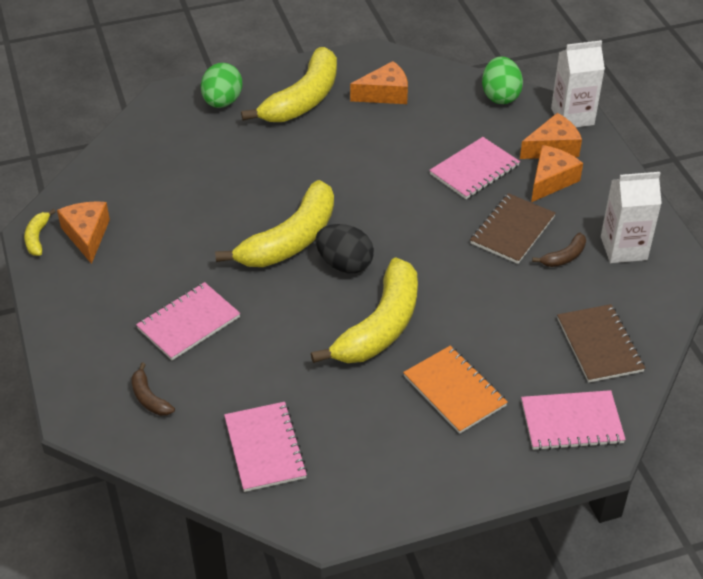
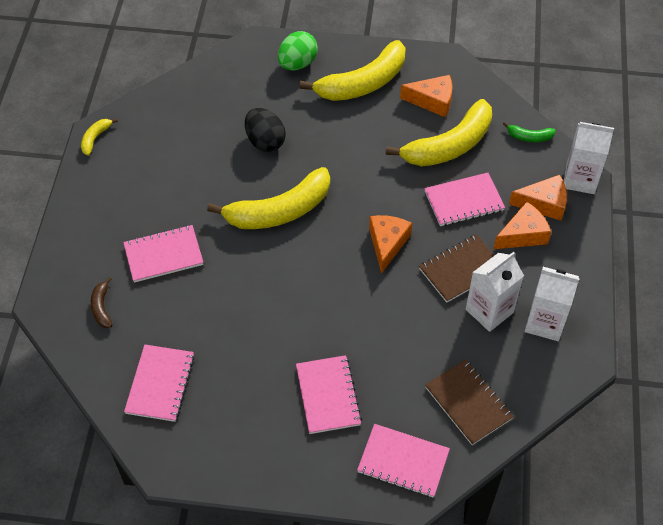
camera: 25 degrees right, 10 degrees up
(87, 235) = (131, 149): orange cheese -> orange cheese (387, 244)
(344, 264) = (308, 249): black egg -> black egg (265, 141)
(380, 326) = (304, 315): yellow banana -> yellow banana (449, 145)
(454, 391) = (327, 395): orange notebook -> pink notebook
(500, 96) = (529, 137): green egg -> green banana
(564, 257) = (489, 311): brown banana -> white carton
(599, 345) = (468, 403): brown notebook -> brown notebook turned 45 degrees counterclockwise

